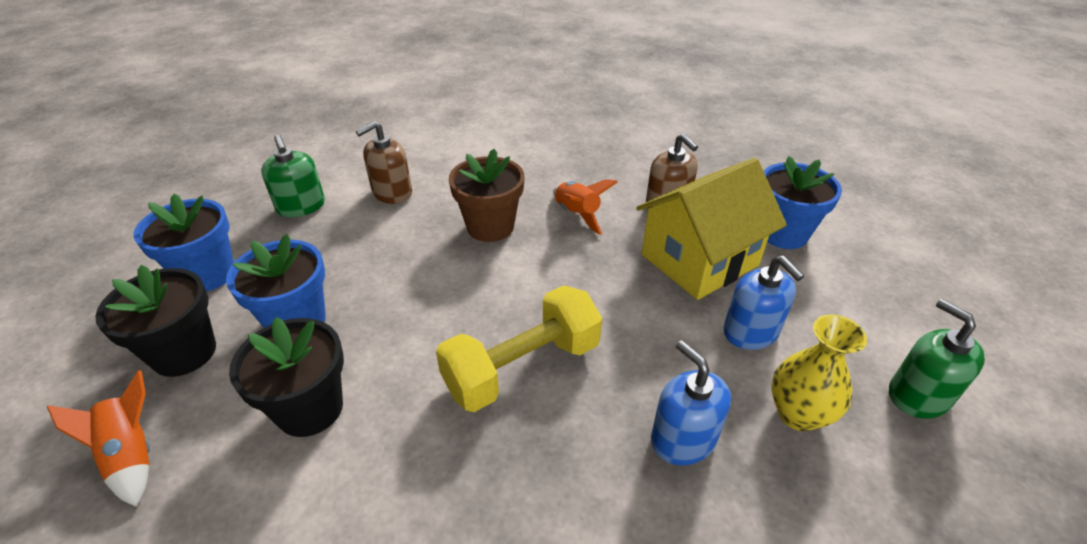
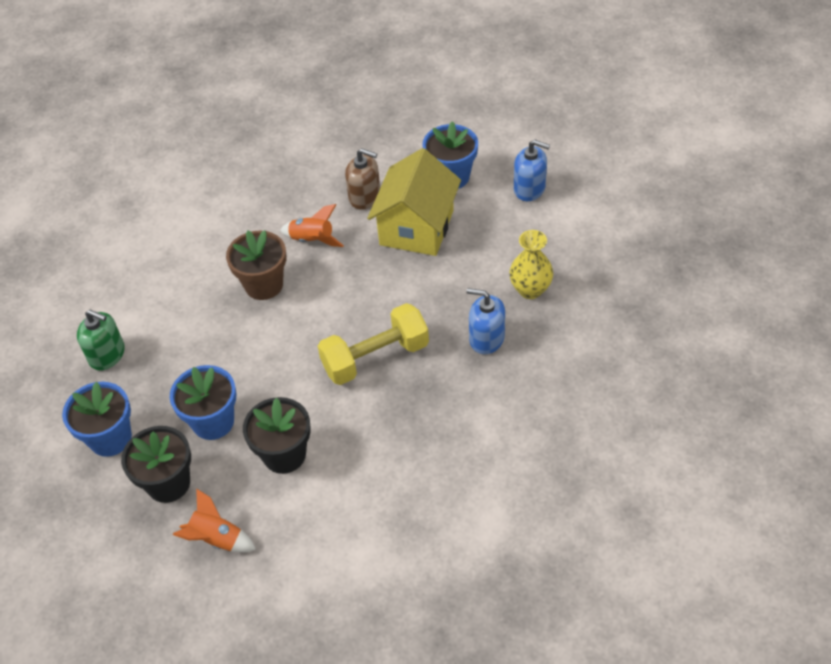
camera: 35 degrees left, 10 degrees up
(392, 192) = (162, 302): brown soap dispenser -> none
(522, 367) = (375, 357): yellow dumbbell -> yellow dumbbell turned 45 degrees clockwise
(751, 332) = (478, 257): blue soap dispenser -> blue soap dispenser (529, 189)
(918, 396) = (578, 243): green soap dispenser -> none

